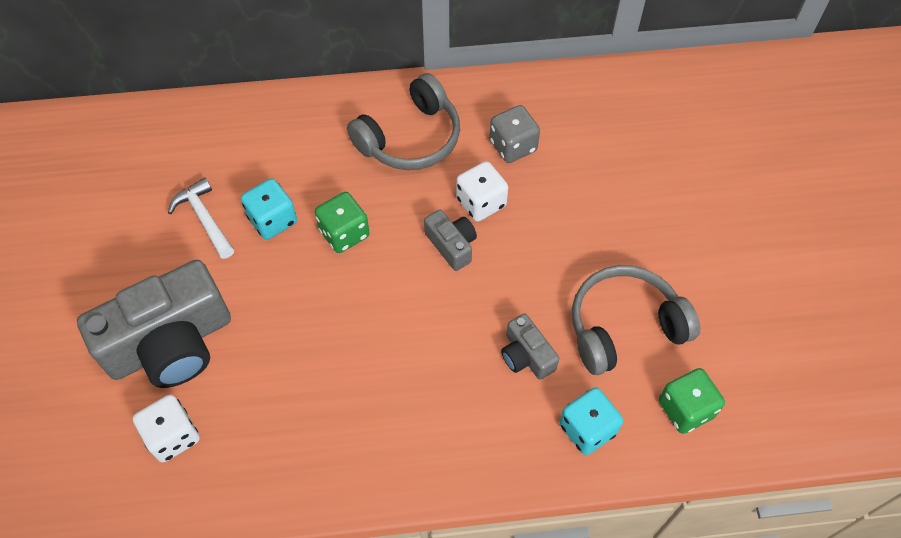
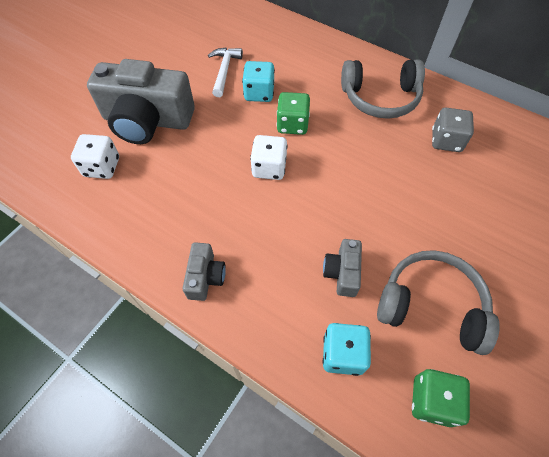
camera: 40 degrees right, 0 degrees up
(452, 245) = (352, 172): grey camera -> grey camera (205, 277)
(481, 202) = (394, 160): white dice -> white dice (269, 168)

